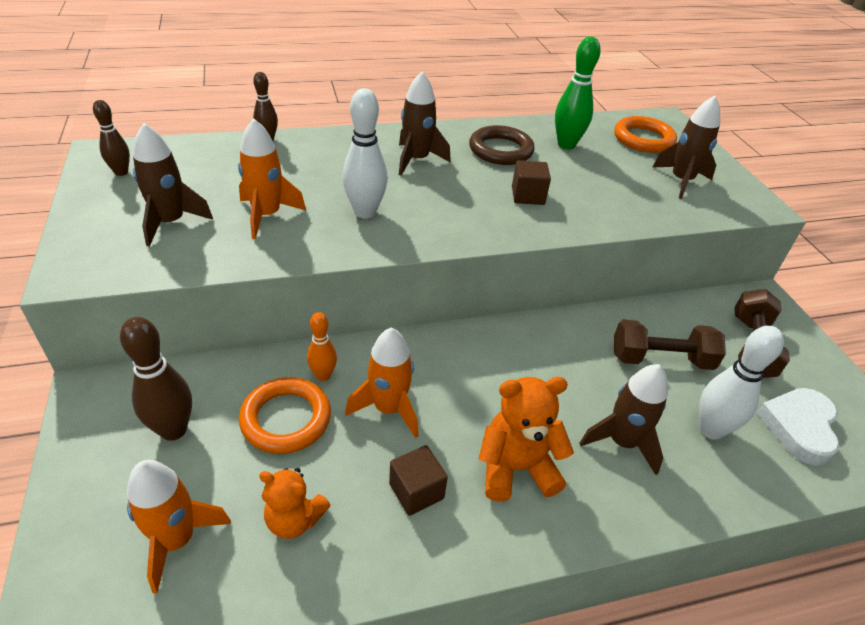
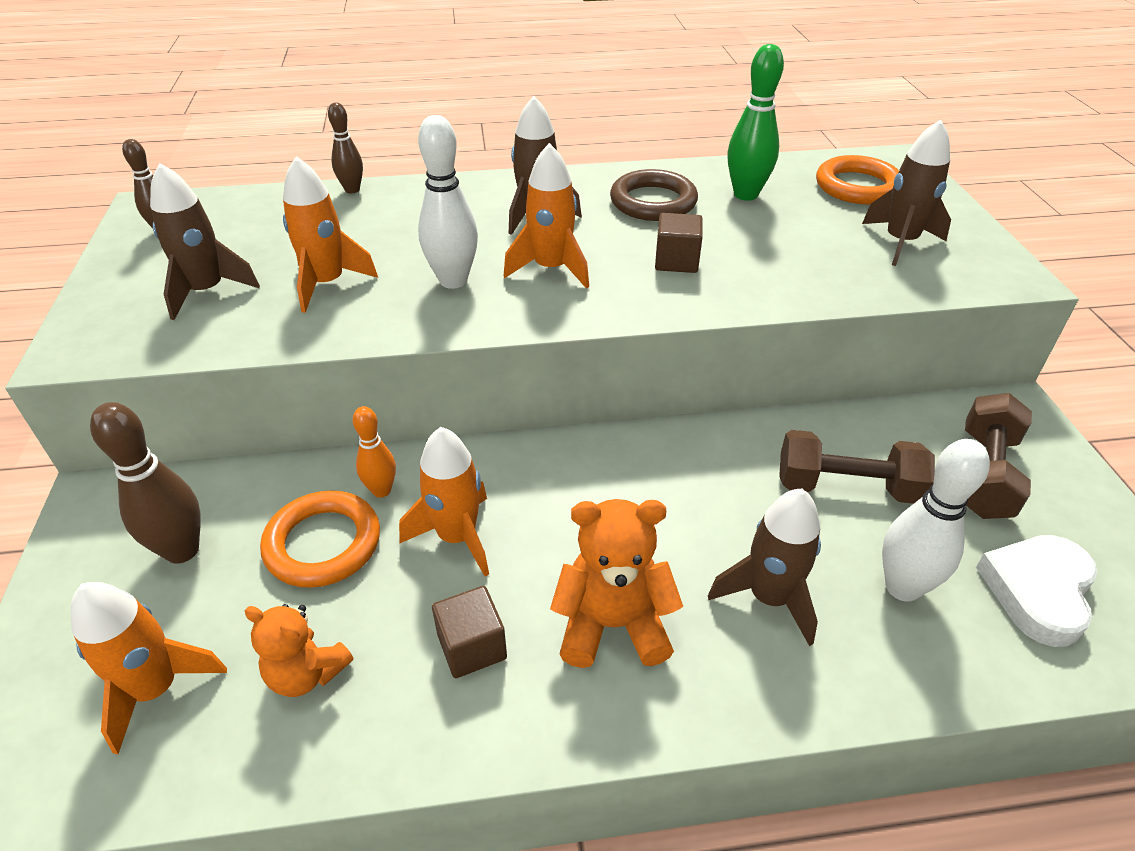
camera: 10 degrees right, 0 degrees up
(437, 202) = (551, 269): none -> orange rocket

